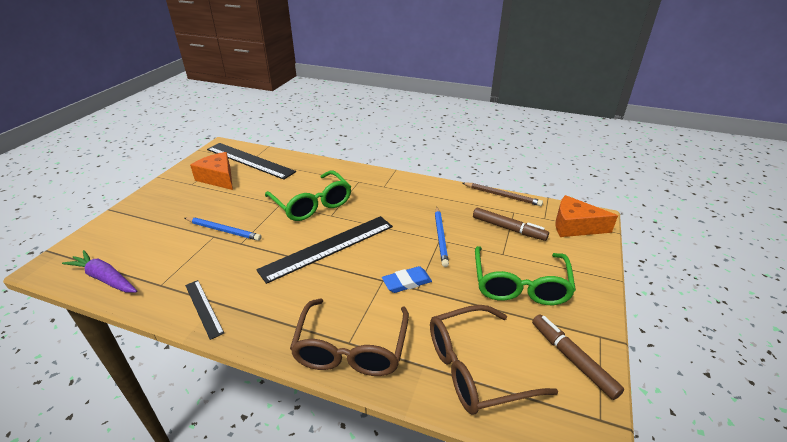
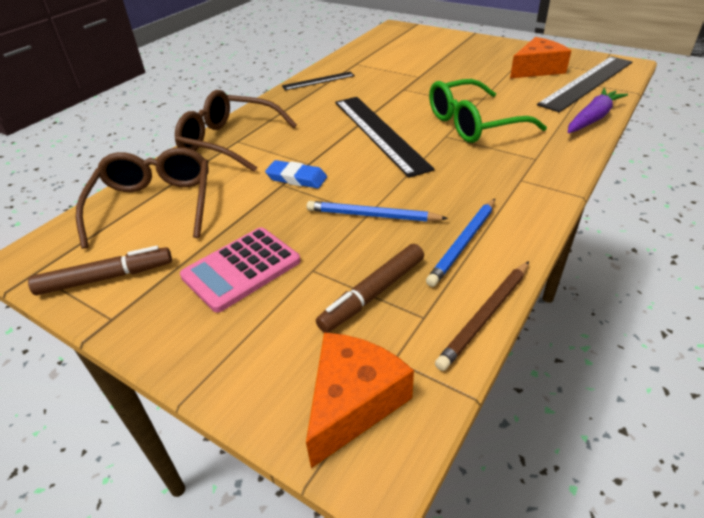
camera: 105 degrees right, 5 degrees up
(105, 278) = (373, 45): purple carrot -> purple carrot (592, 118)
(223, 230) = (427, 79): blue pencil -> blue pencil (463, 243)
(407, 282) = (296, 178): blue eraser -> blue eraser turned 60 degrees counterclockwise
(520, 285) = (241, 269): green glasses -> pink calculator

